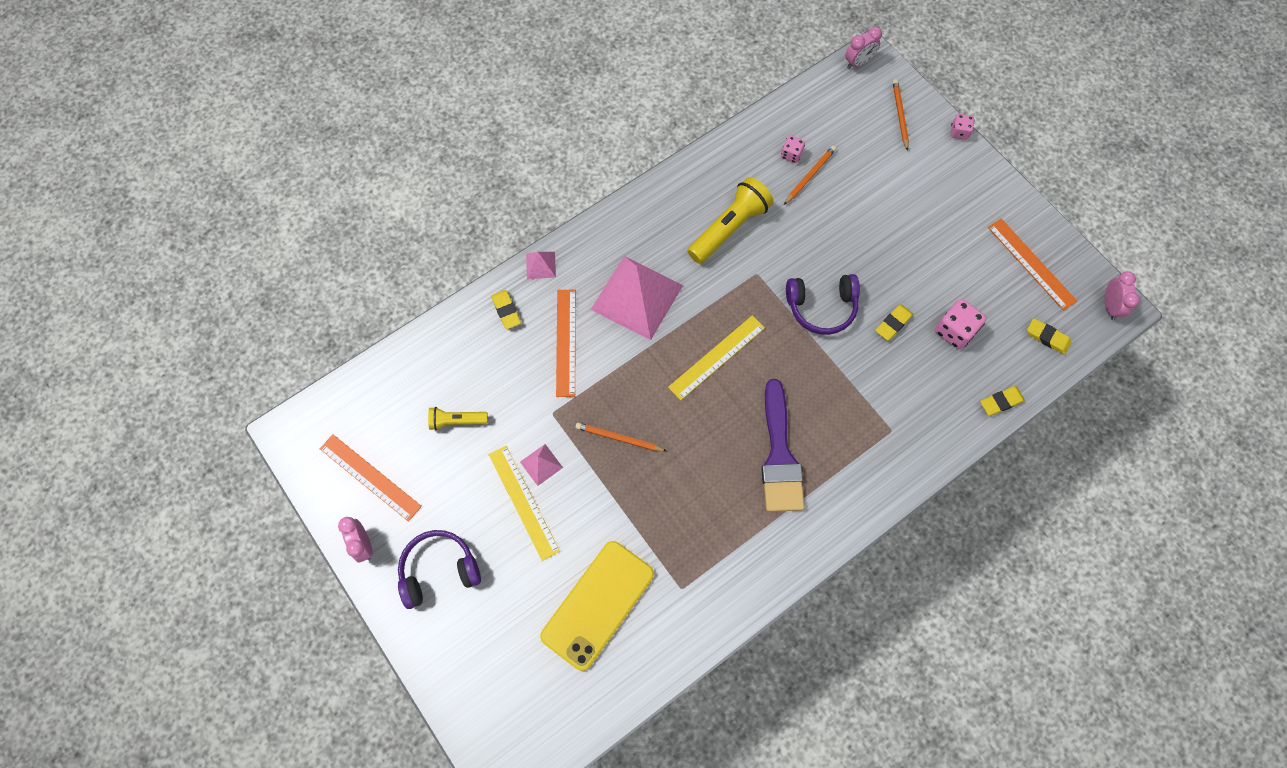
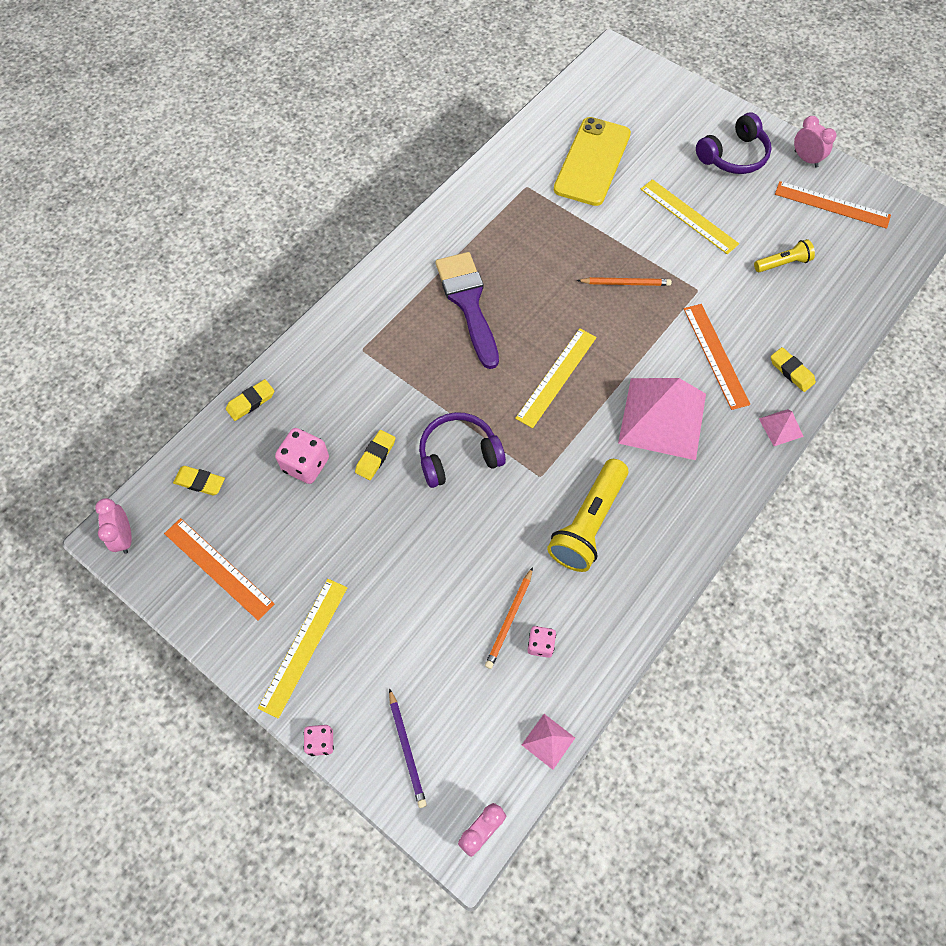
camera: 165 degrees right, 5 degrees down
(541, 464) = (687, 247): pink pyramid -> pink pyramid (548, 741)
(899, 115) = (407, 749): orange pencil -> purple pencil
(966, 193) = (304, 646): none -> yellow ruler

